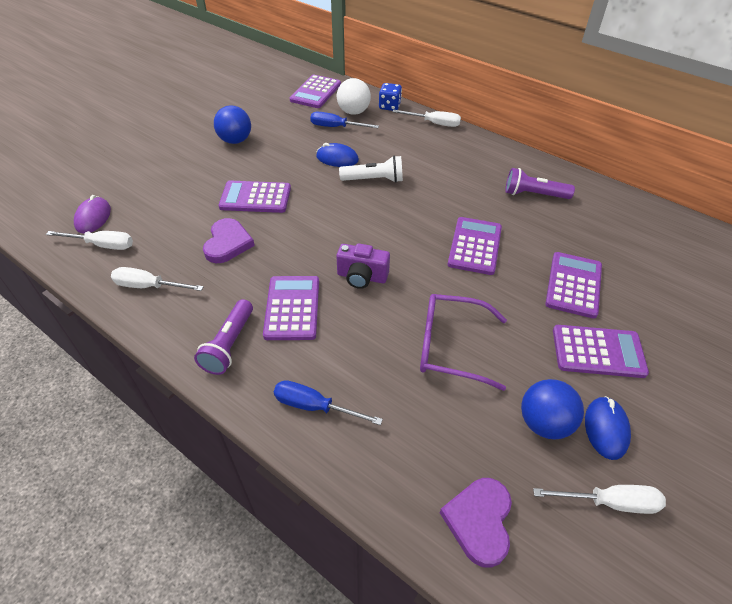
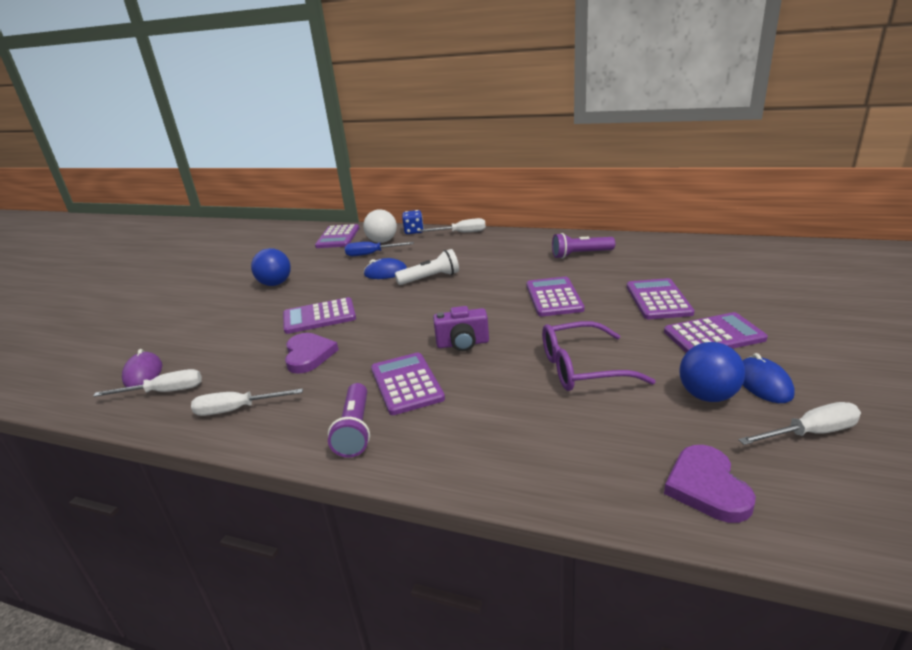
camera: 15 degrees left, 20 degrees down
(315, 406) = (478, 451): blue screwdriver -> none

